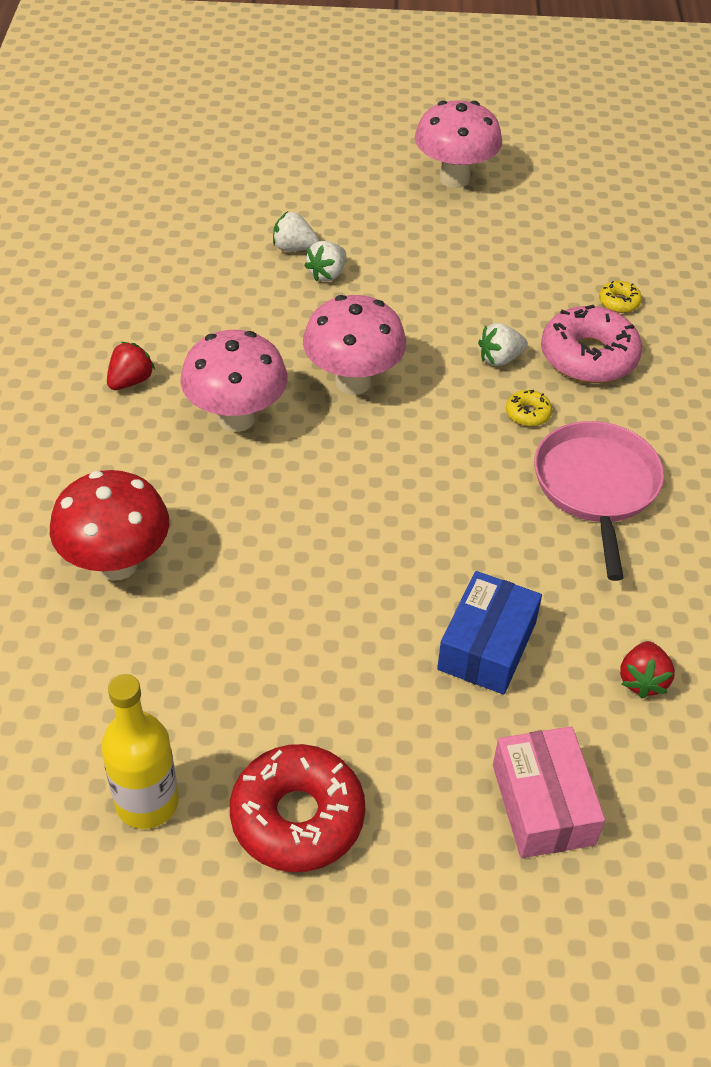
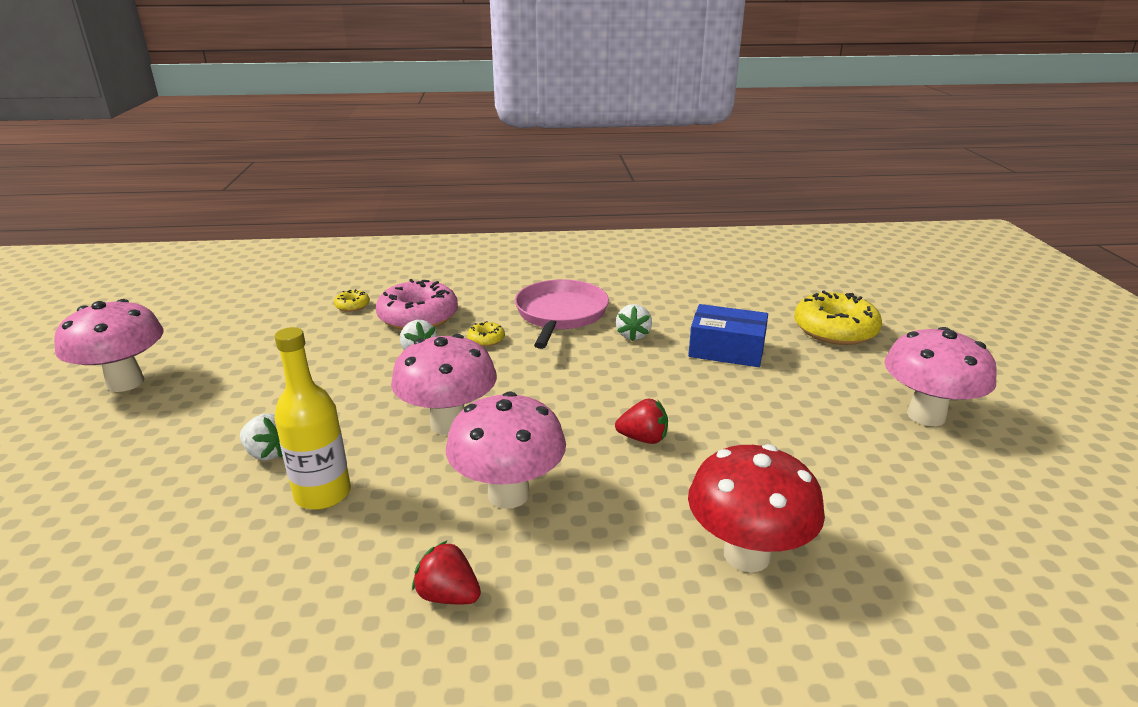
camera: 95 degrees left, 20 degrees down
(147, 802) = (983, 490): yellow bottle -> yellow bottle (323, 494)
(294, 248) = (205, 482): white strawberry -> white strawberry (633, 335)
(297, 817) = (926, 415): red donut -> pink mushroom
(543, 804) = (835, 330): pink box -> yellow donut
(596, 486) = (560, 314): pink pan -> pink pan turned 105 degrees clockwise
(642, 680) = (721, 302): red strawberry -> red strawberry (643, 438)

